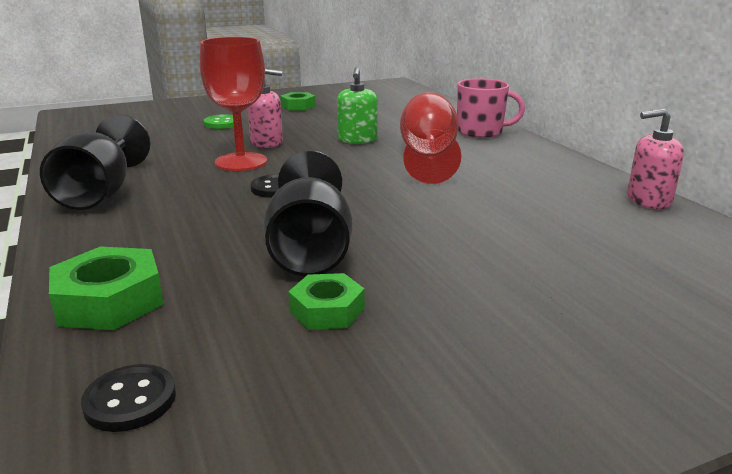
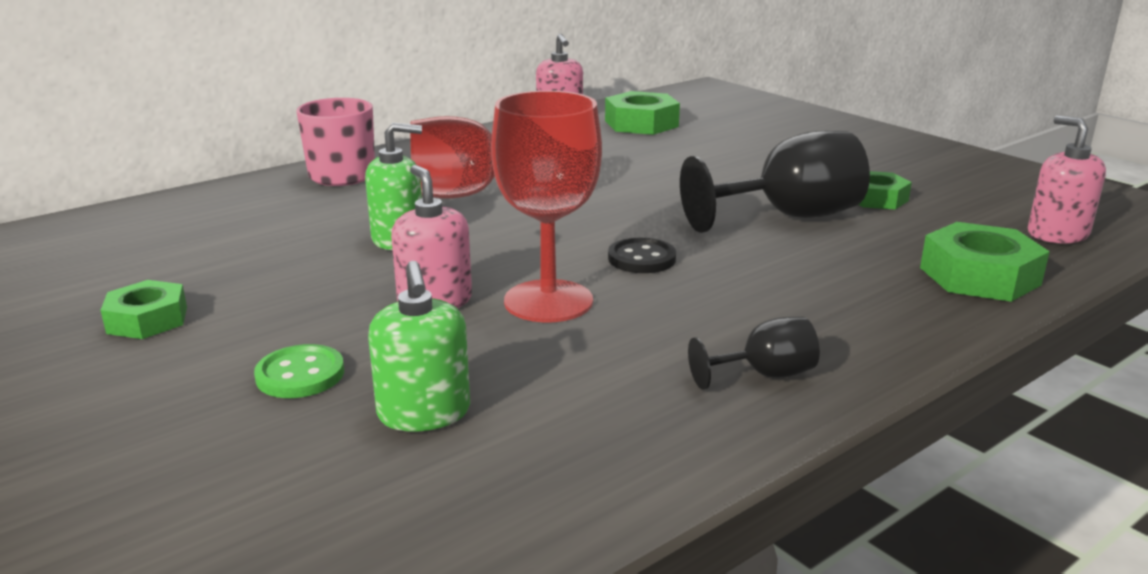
camera: 105 degrees left, 0 degrees up
(100, 194) = (764, 375): black goblet -> black goblet, size x0.50
(130, 400) = (1057, 234): black button -> pink soap dispenser
(166, 137) = (424, 413): none -> green soap dispenser
(639, 235) = (641, 124): none -> green nut

